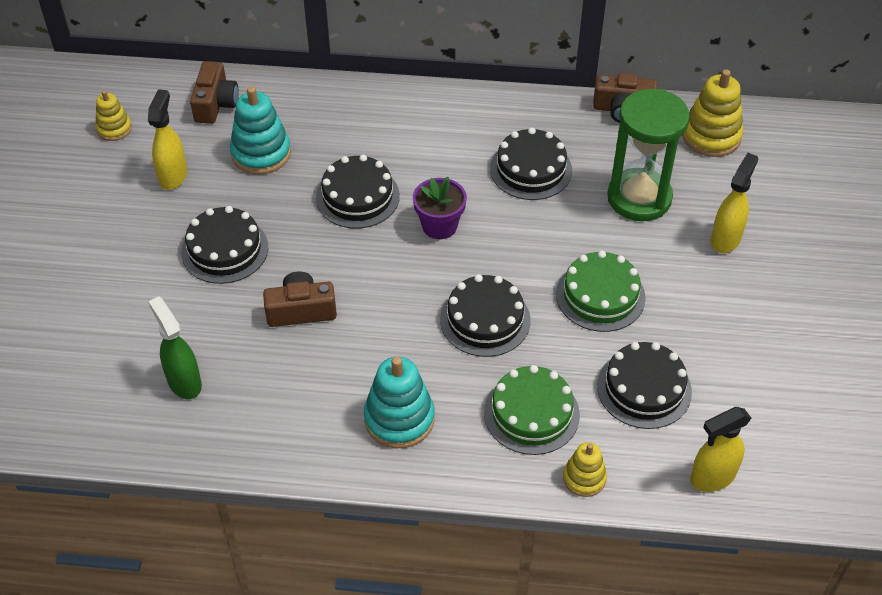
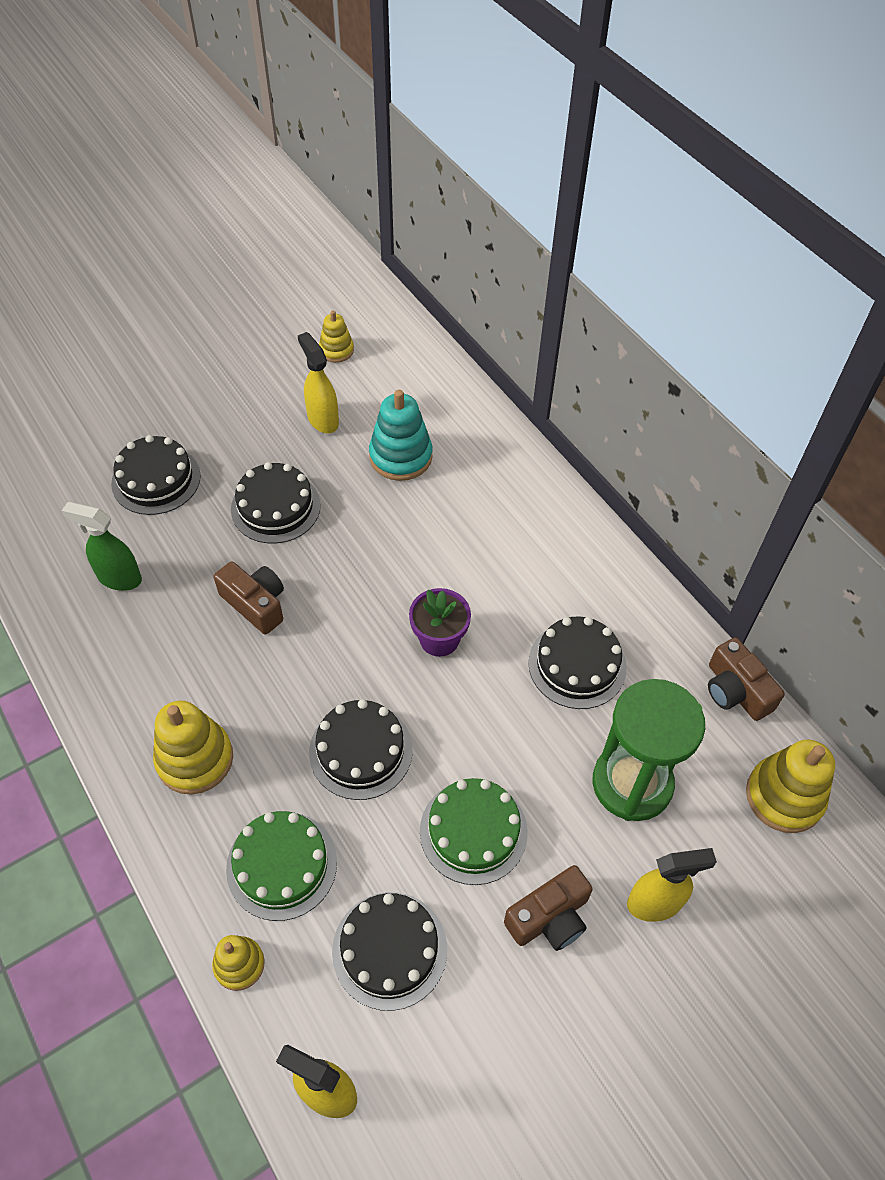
camera: 50 degrees right, 5 degrees up
(173, 176) = (323, 419): yellow spray bottle -> yellow spray bottle turned 90 degrees counterclockwise
(184, 382) = (119, 578): green spray bottle -> green spray bottle turned 90 degrees counterclockwise
(215, 104) = (425, 390): brown camera -> brown camera (549, 917)
(357, 197) = (416, 555): black cake -> black cake (156, 479)
(399, 419) = (195, 759): turquoise stacking toy -> yellow stacking toy

